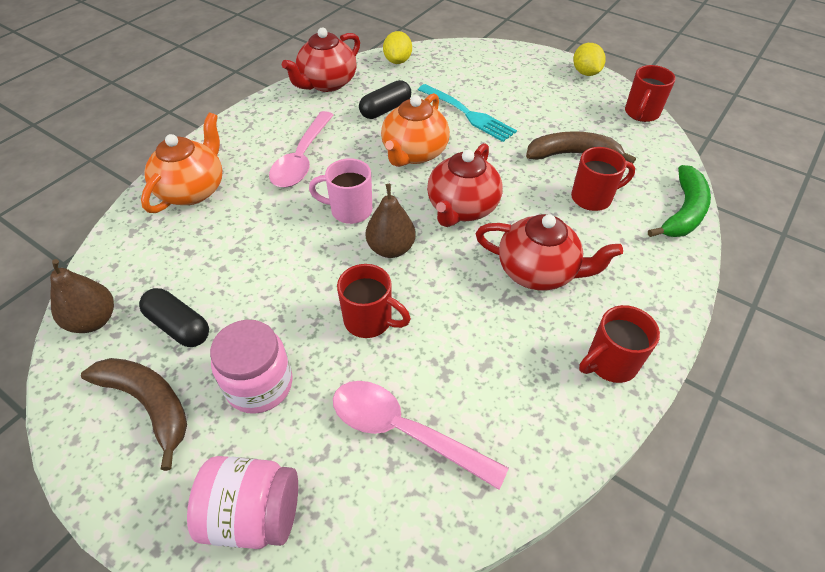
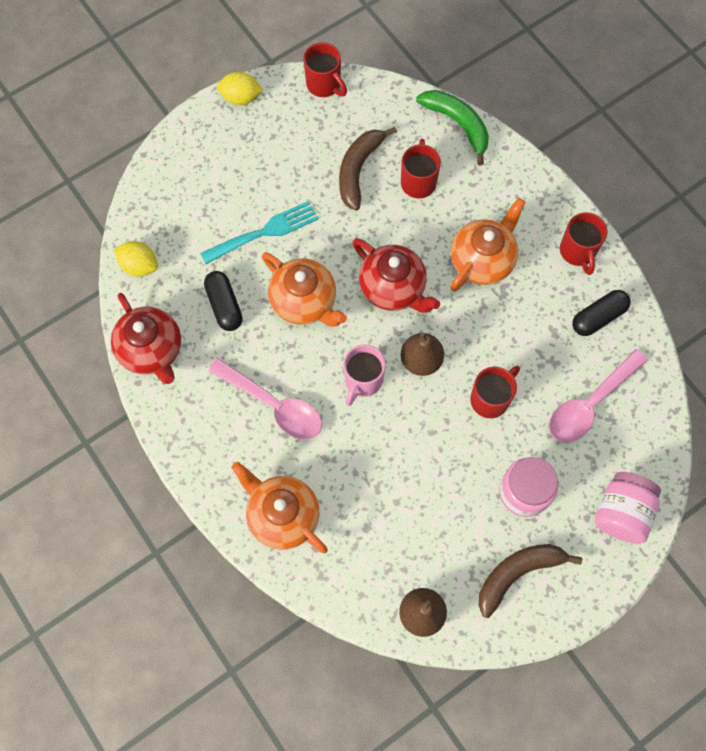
camera: 70 degrees left, 20 degrees up
(179, 326) = (450, 545): black capsule -> black capsule (598, 317)
(538, 271) = (482, 260): red teapot -> orange teapot

